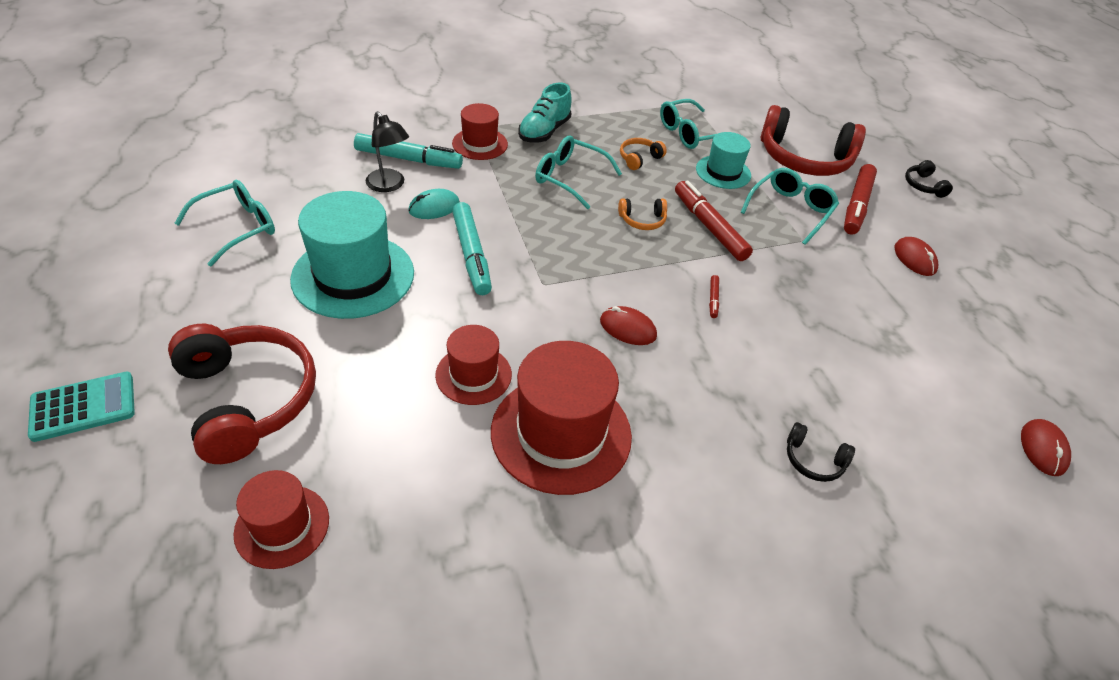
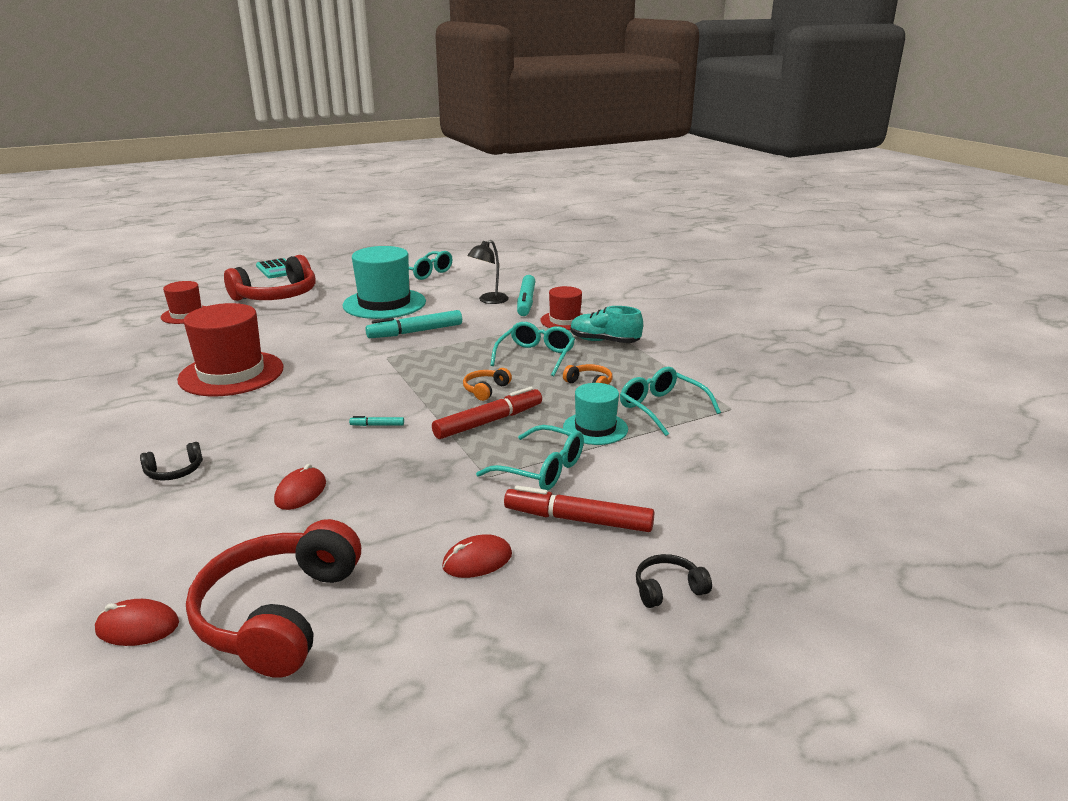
camera: 85 degrees right, 20 degrees down
(434, 207) = (468, 315): turquoise mouse -> none
(473, 375) = (290, 344): red hat -> none
(627, 328) = (337, 390): red mouse -> red mouse (301, 492)
(642, 220) = (485, 390): orange headphones -> orange headphones turned 45 degrees clockwise
(713, 299) = (377, 425): red marker -> turquoise marker
(804, 159) = (664, 483): red headphones -> red headphones (278, 614)
(813, 460) = (174, 471): black headphones -> black headphones turned 135 degrees counterclockwise

